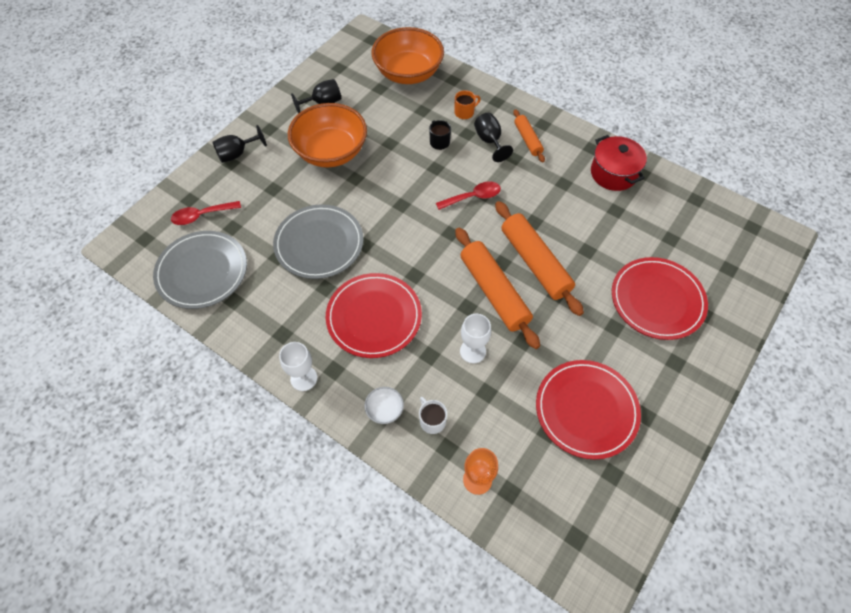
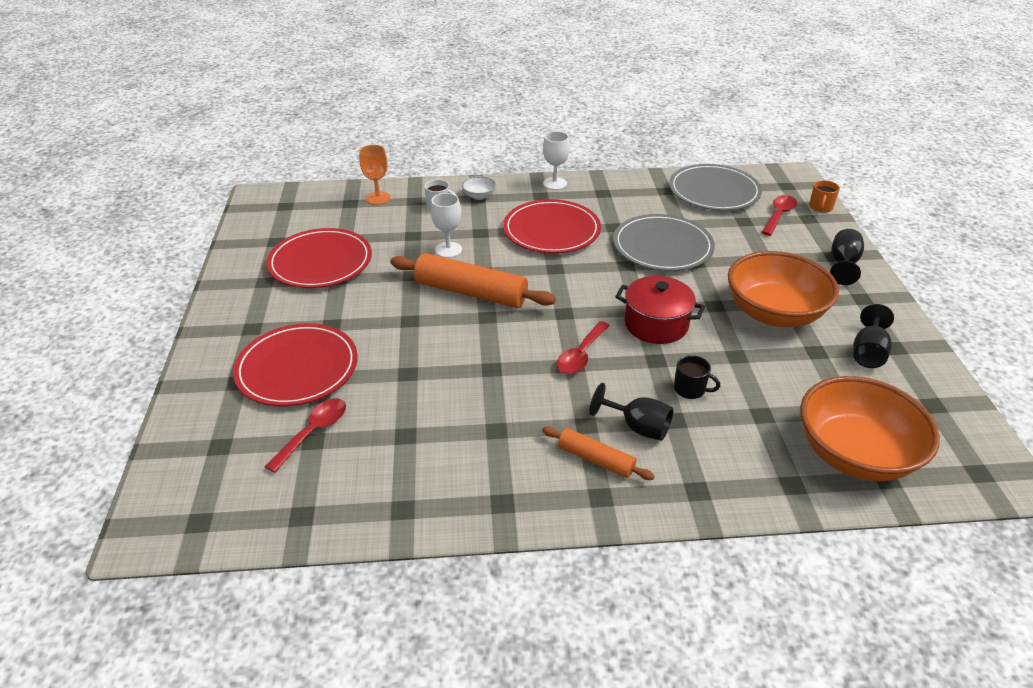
camera: 140 degrees right, 20 degrees down
(464, 112) = (713, 445): orange mug -> orange mug (820, 207)
(535, 263) = (454, 333): orange rolling pin -> none
(613, 173) = (442, 483): red pot -> red pot (656, 324)
(668, 244) = (313, 432): none -> red spoon

